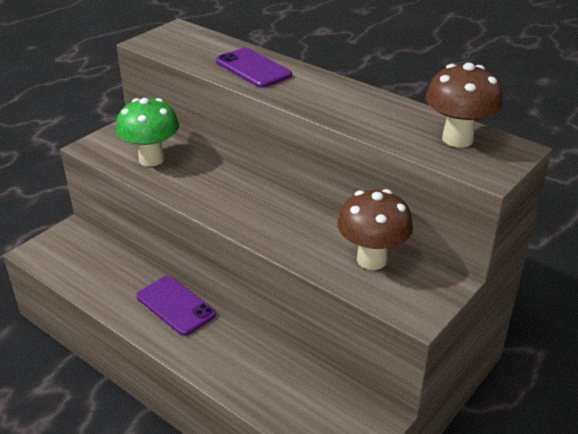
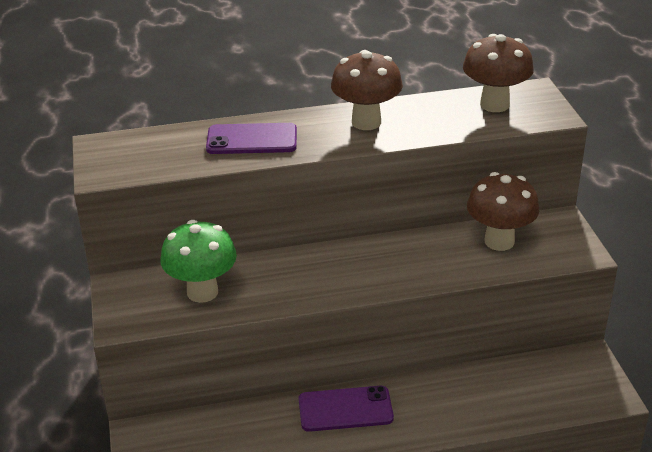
camera: 50 degrees left, 0 degrees up
(341, 98) = (366, 122): none -> brown mushroom

